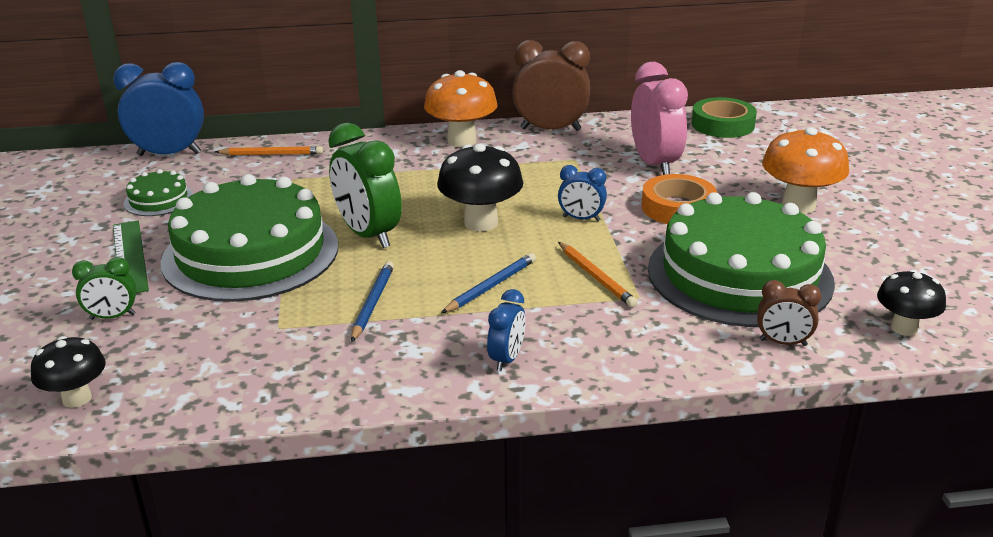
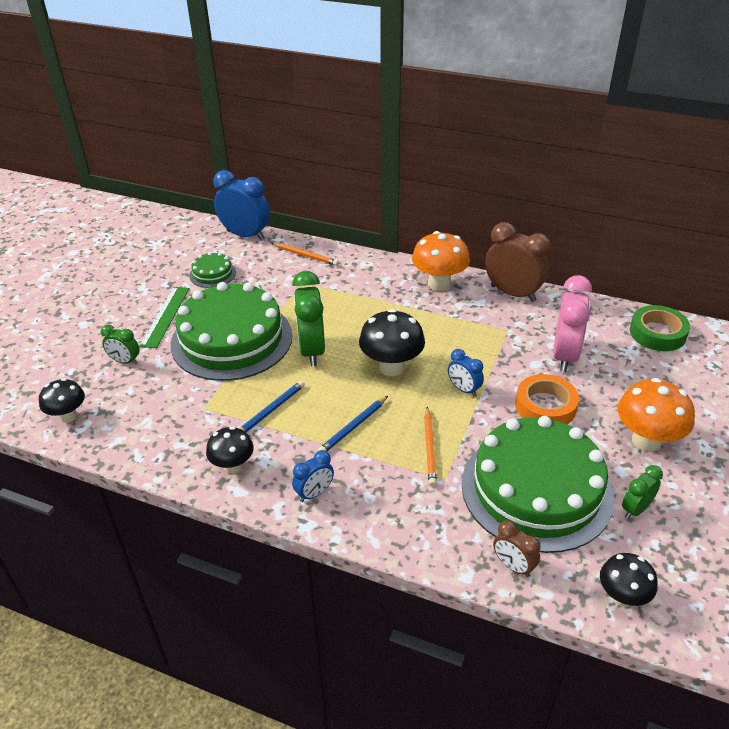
camera: 30 degrees right, 10 degrees up
(377, 369) = (233, 466): none -> black mushroom
(491, 286) = (353, 427): blue pencil -> blue pencil turned 150 degrees clockwise
(844, 259) = (635, 509): none -> green clock

